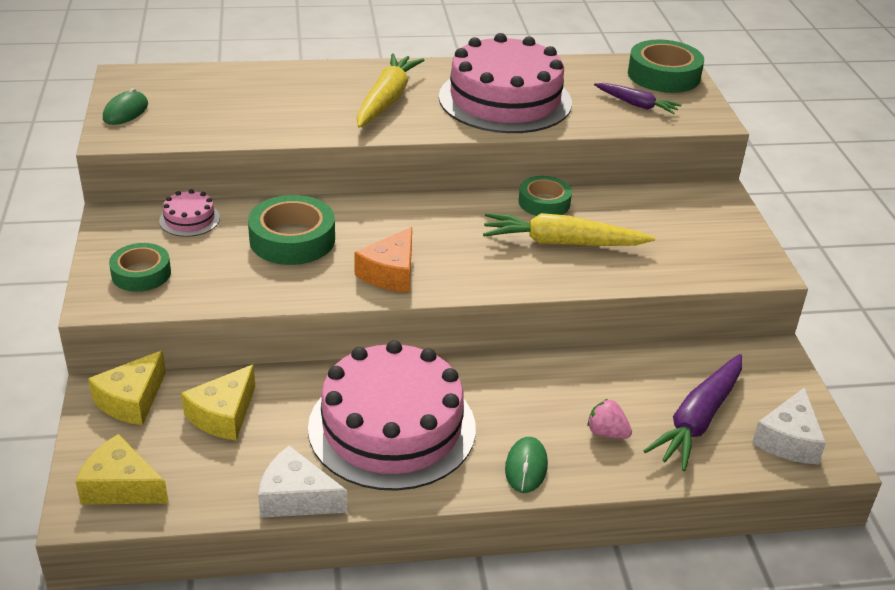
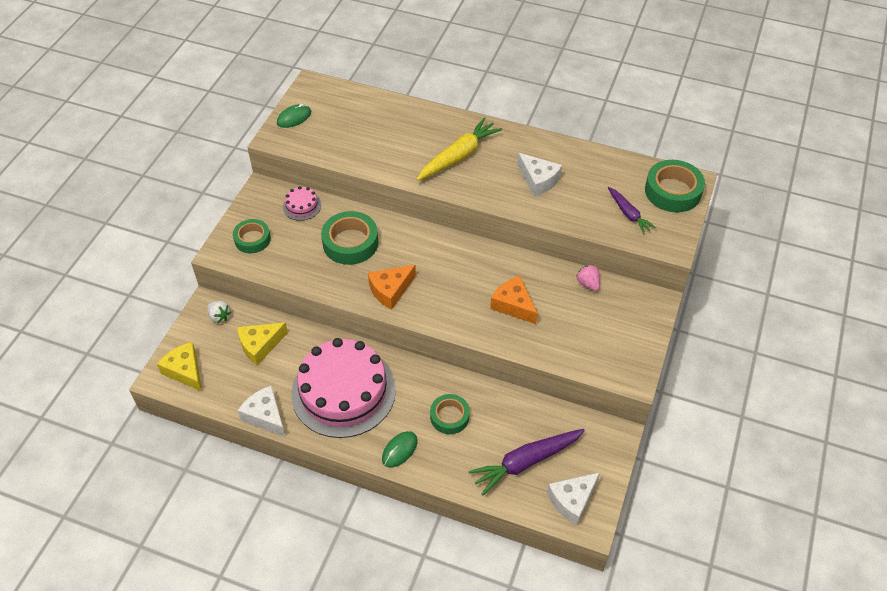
camera: 30 degrees right, 15 degrees up
(131, 400) = (219, 316): yellow cheese -> white strawberry
(505, 100) = (538, 180): pink cake -> white cheese
(544, 202) = (526, 267): green tape -> green tape (449, 417)
(562, 243) = (513, 305): yellow carrot -> orange cheese
(607, 433) = (463, 447): pink strawberry -> pink strawberry (588, 283)

